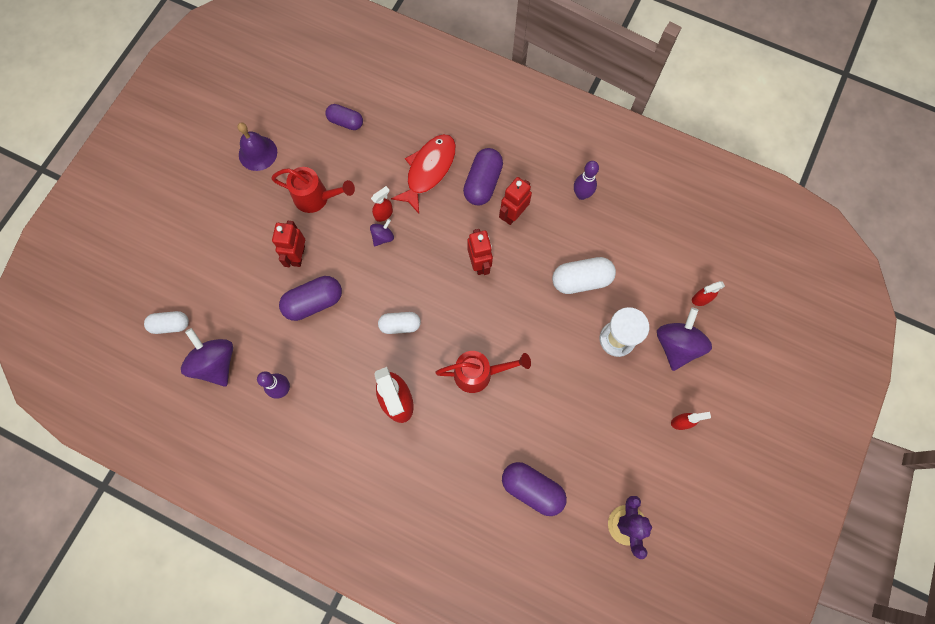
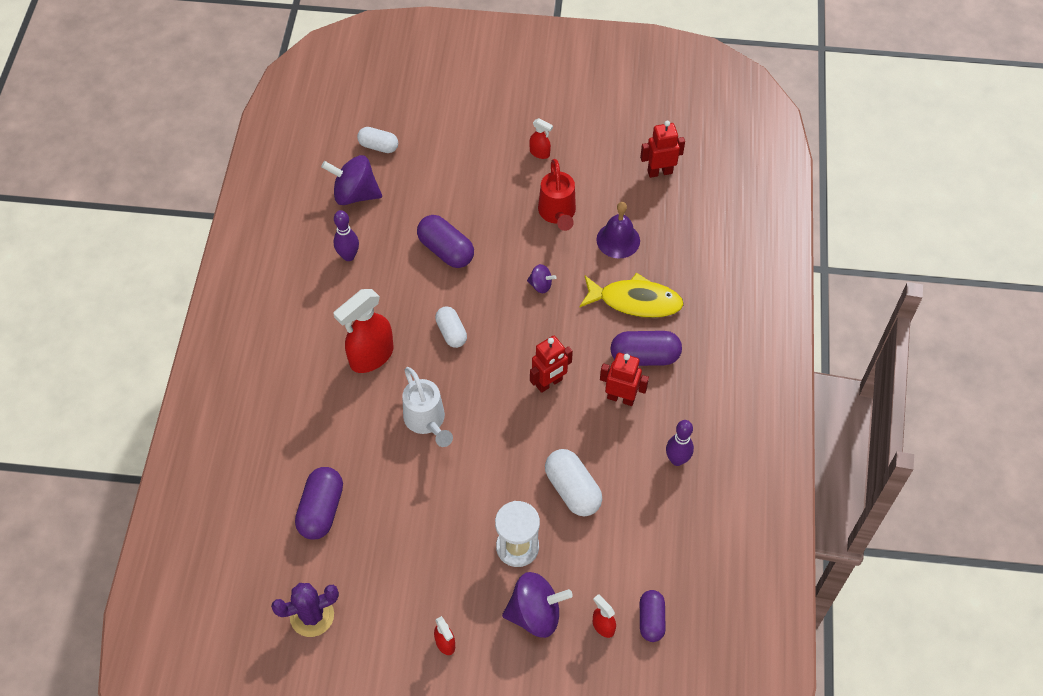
camera: 70 degrees right, 15 degrees down
(170, 325) = (378, 146): white capsule -> white capsule turned 45 degrees counterclockwise
(216, 363) = (355, 194): purple spinning top -> purple spinning top turned 120 degrees counterclockwise
(258, 153) = (583, 148): purple bell -> purple bell (618, 240)
(298, 256) = (489, 220): red robot -> red robot (659, 172)
(345, 122) = (654, 208): purple capsule -> purple capsule (651, 619)
(384, 214) = (566, 277): red spray bottle -> red spray bottle (540, 153)
(428, 170) = (635, 301): red fish -> yellow fish
(479, 373) = (427, 421): red watering can -> white watering can

